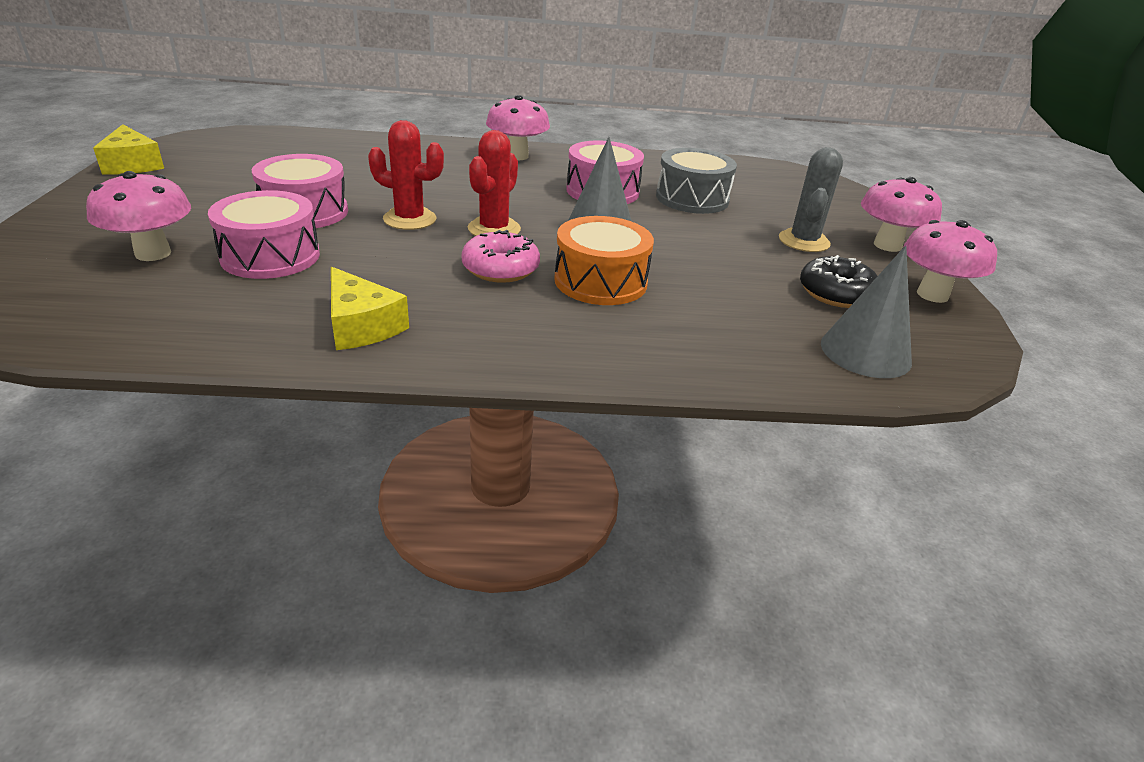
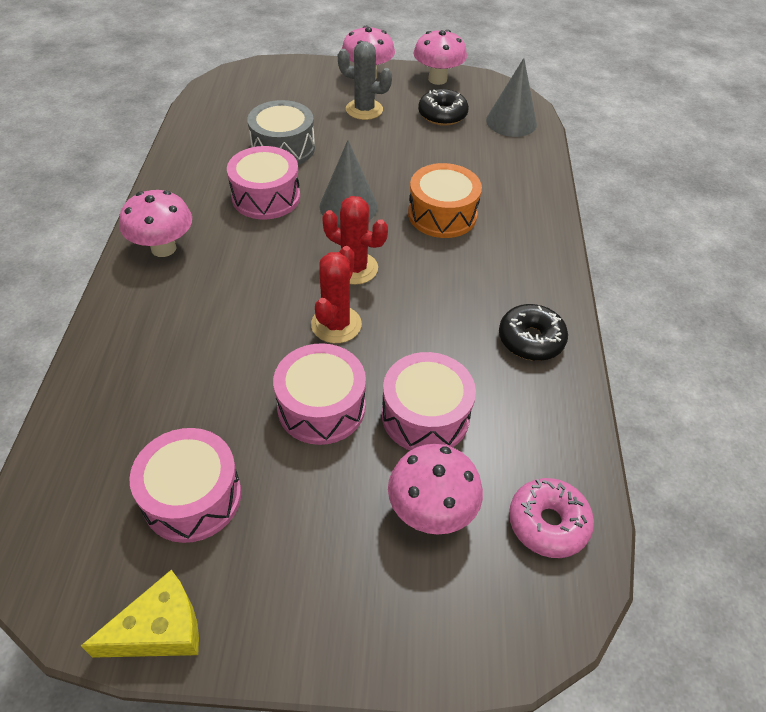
camera: 85 degrees left, 15 degrees up
(237, 170) = (192, 497): none -> pink drum
(361, 326) = (531, 339): yellow cheese -> black donut
(500, 269) = (429, 265): pink donut -> pink donut (548, 523)

